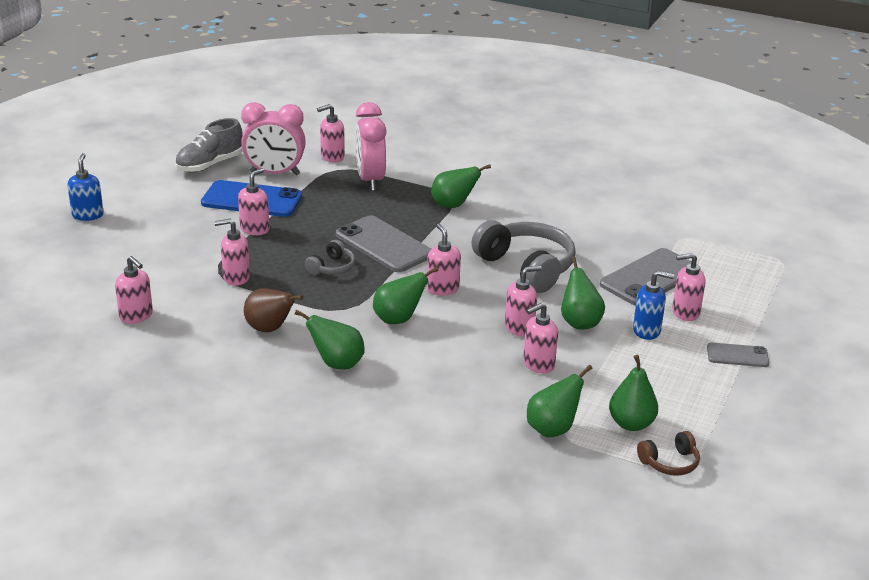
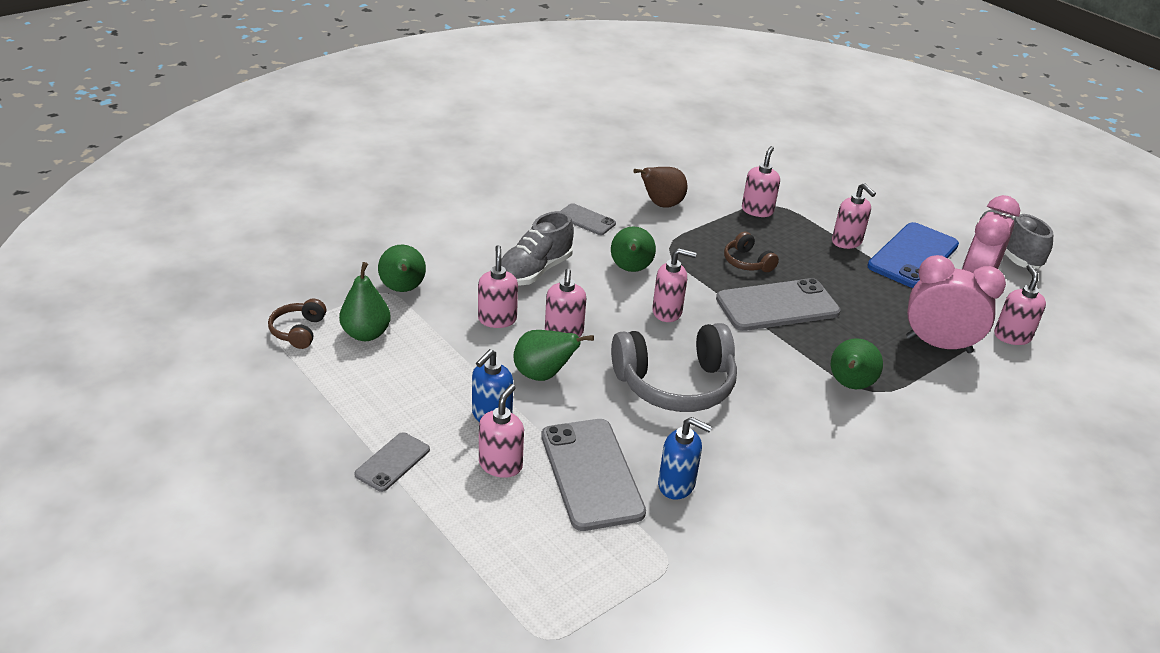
camera: 115 degrees right, 5 degrees up
(88, 215) = (910, 169): blue soap dispenser -> blue soap dispenser (677, 485)
(136, 316) = (721, 156): pink soap dispenser -> none
(332, 267) = (747, 262): grey headphones -> brown headphones
(337, 364) = (586, 220): green pear -> grey phone
(451, 367) = (534, 271): none -> grey shoe

